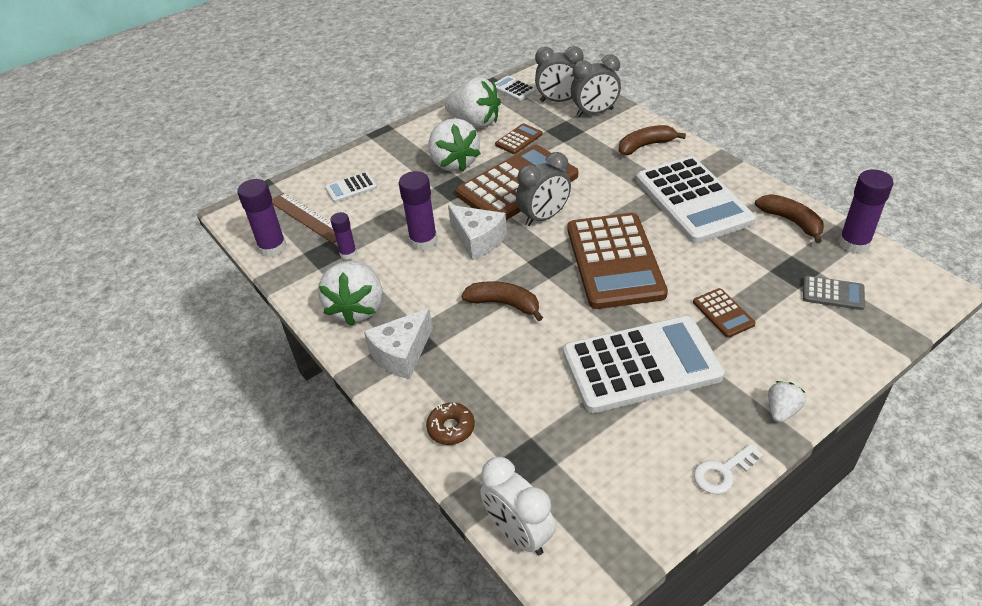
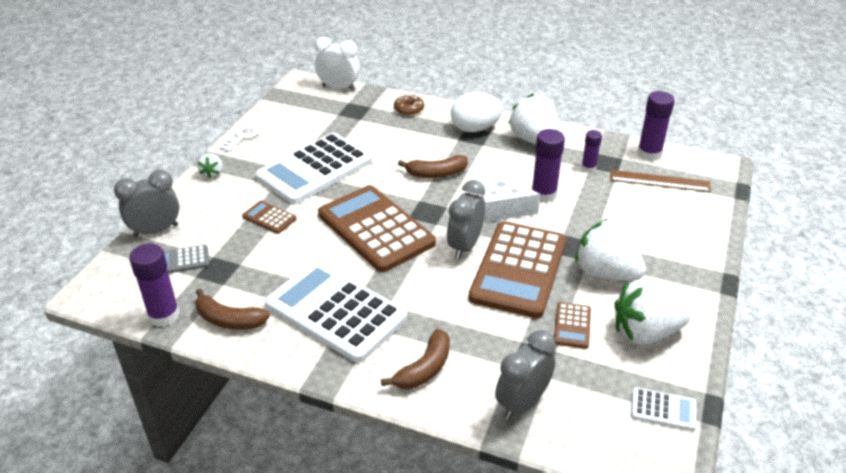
camera: 145 degrees right, 5 degrees down
(351, 188) = (663, 215): white calculator -> none
(402, 354) = (475, 129): white cheese -> white egg
(559, 101) = (584, 408): grey clock -> grey clock (156, 230)

